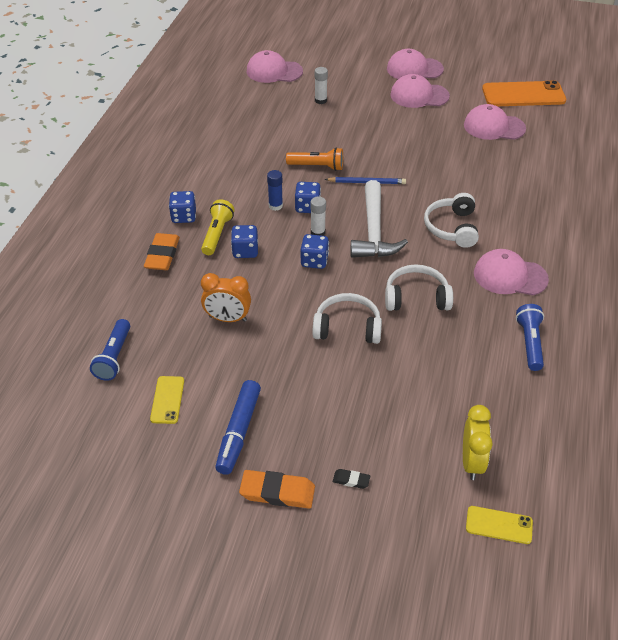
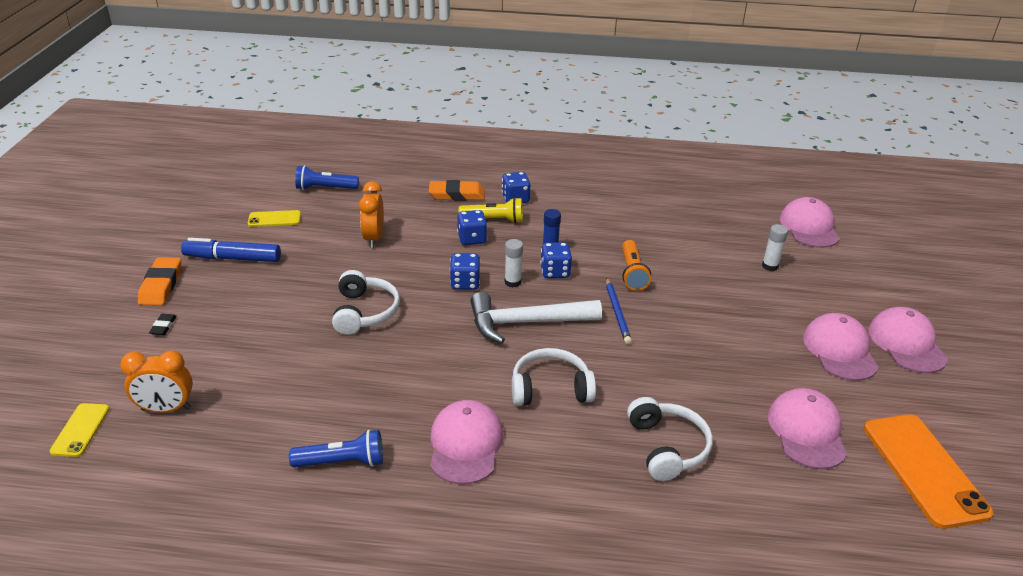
camera: 80 degrees right, 10 degrees down
(416, 297) = (416, 361): white headphones -> white headphones (667, 447)
(472, 462) = (166, 409): yellow clock -> orange clock

